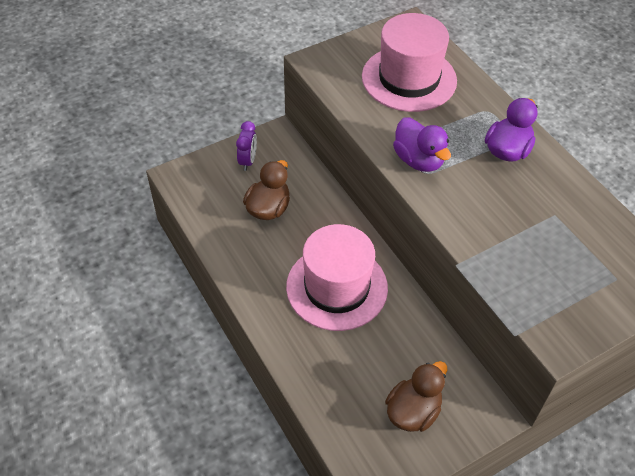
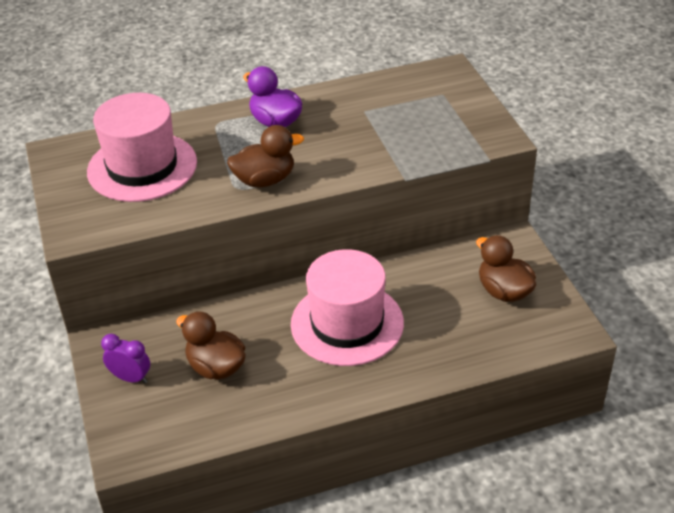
camera: 75 degrees left, 10 degrees down
(418, 160) = (265, 180): purple duck -> brown duck

